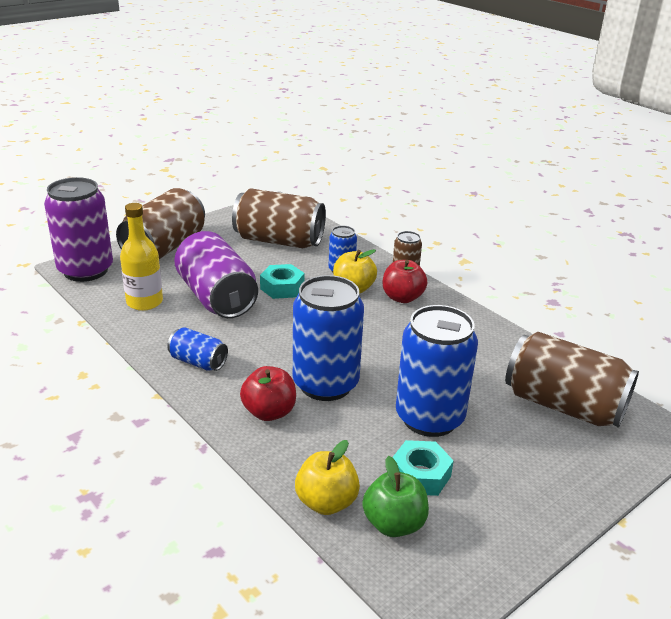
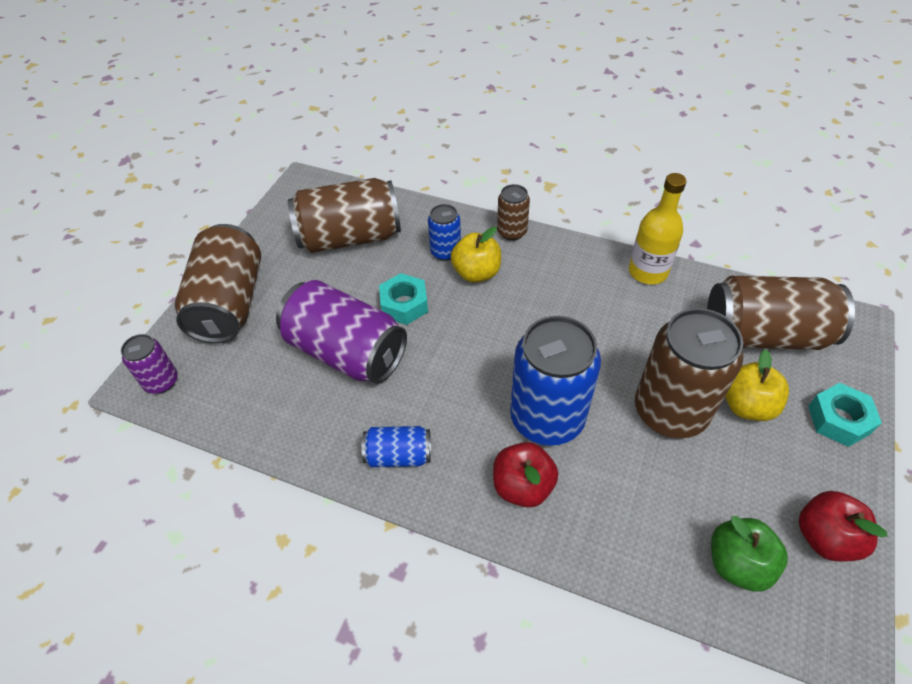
camera: 25 degrees left, 20 degrees up
(85, 270) = (161, 381): purple can -> purple can, size x0.50
(144, 302) = (271, 397): yellow bottle -> yellow bottle (648, 272)
(326, 502) = (662, 573): yellow apple -> yellow apple (746, 405)
(402, 298) = (531, 263): red apple -> red apple (825, 537)
(420, 475) = (714, 489): turquoise nut -> turquoise nut (839, 419)
(429, 418) = (670, 411): blue can -> brown can

